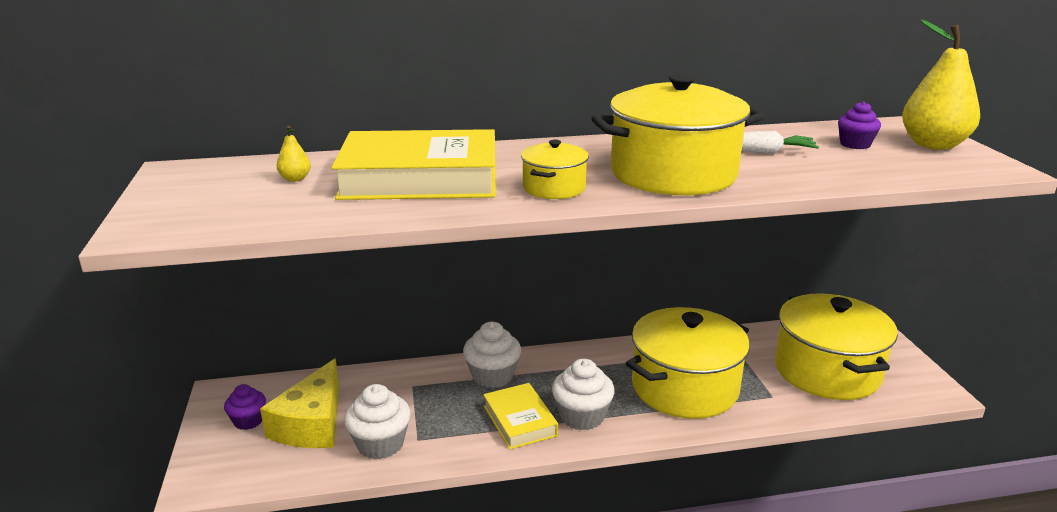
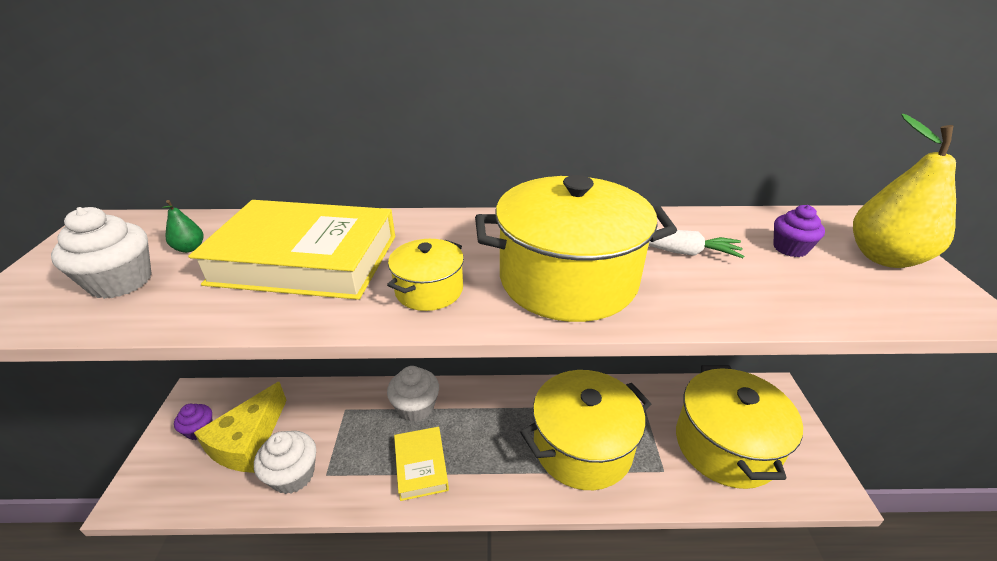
camera: 10 degrees right, 10 degrees up
(295, 179) = (190, 248): yellow pear -> green pear
(582, 416) = (478, 469): white cupcake -> white cupcake (121, 282)

